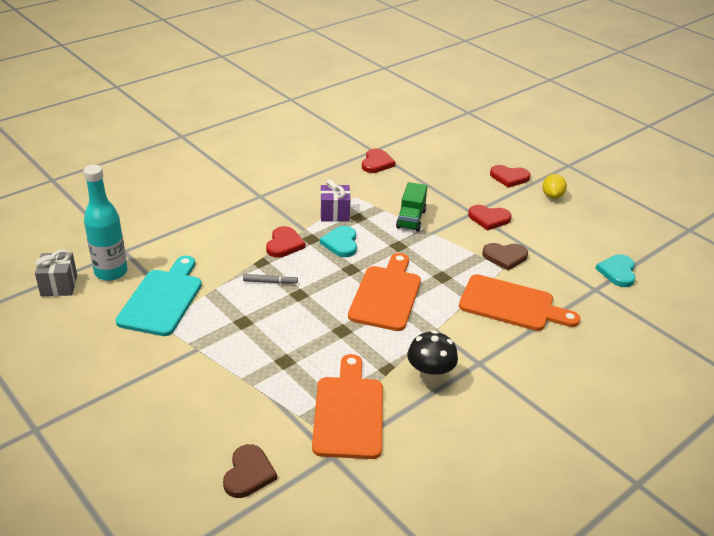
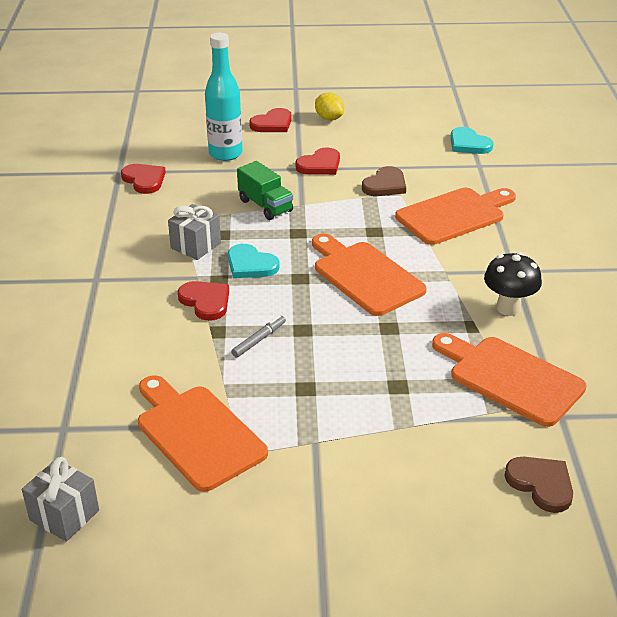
camera: 50 degrees left, 0 degrees up
(111, 272) = (93, 456): turquoise bottle -> turquoise bottle (225, 154)
(162, 299) = (197, 433): turquoise cutting board -> orange cutting board
(334, 214) = (196, 245): purple gift -> grey gift

